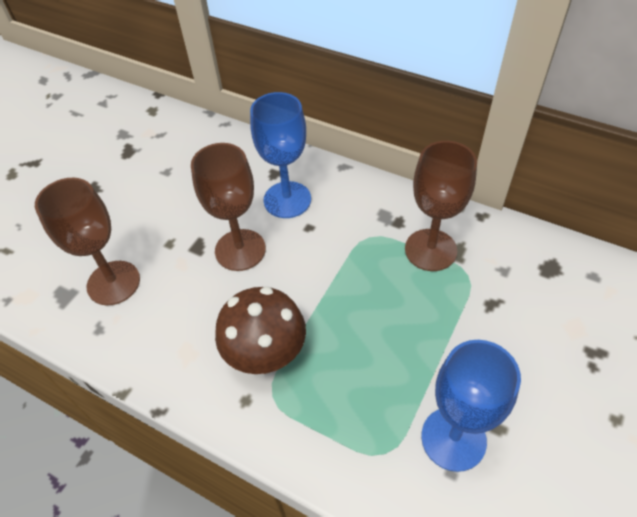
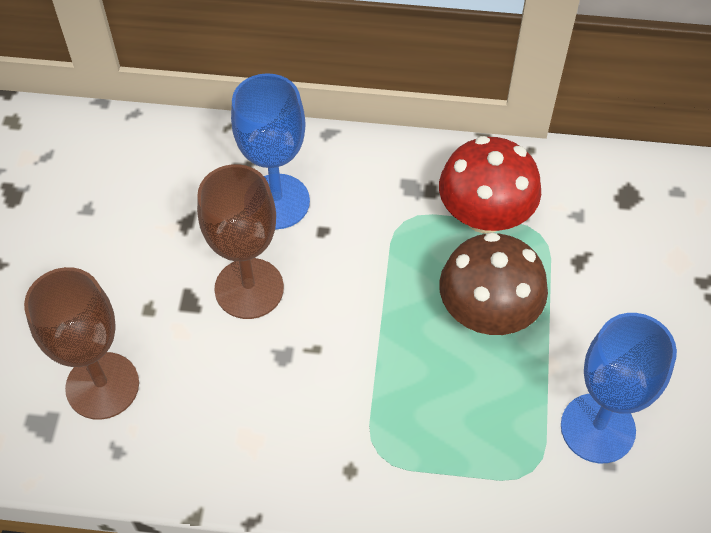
camera: 25 degrees left, 5 degrees up
(265, 352) = (346, 406): brown mushroom -> brown mushroom (488, 312)
(430, 250) = (485, 215): brown goblet -> red mushroom

